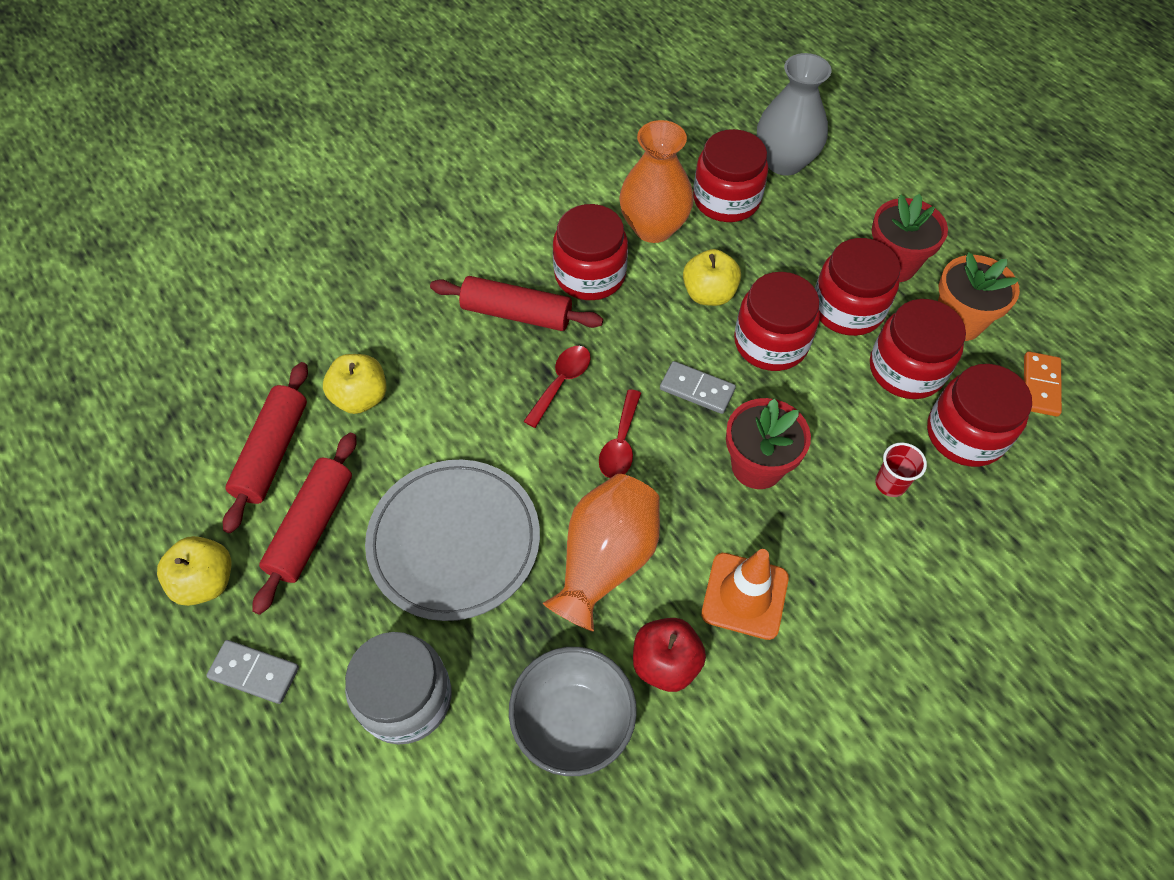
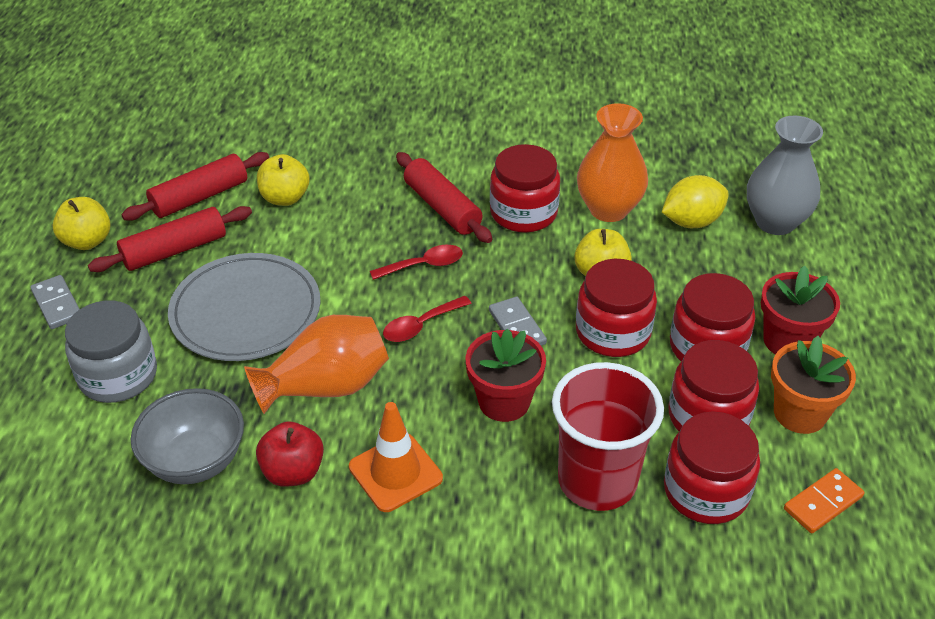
camera: 40 degrees right, 15 degrees down
(726, 199) = (691, 222): red jar -> yellow lemon
(890, 483) = (597, 481): red cup -> red cup, size x2.42

